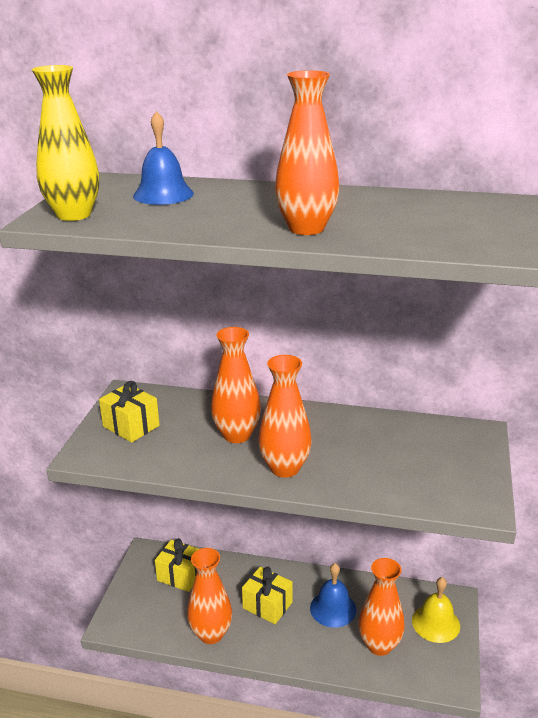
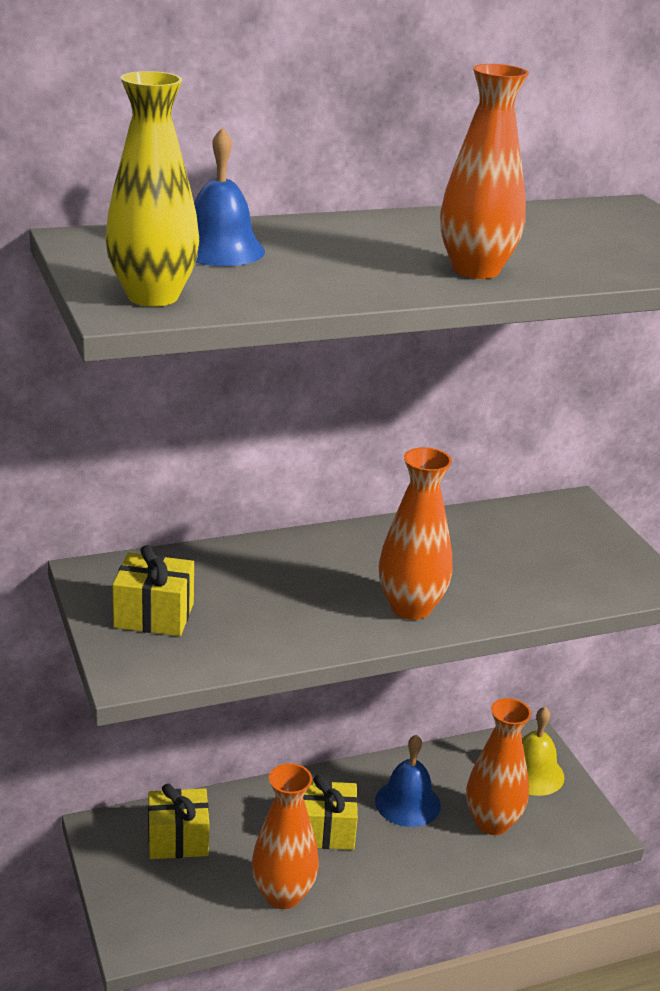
camera: 35 degrees left, 0 degrees up
(237, 435) = (309, 586): orange vase -> none

